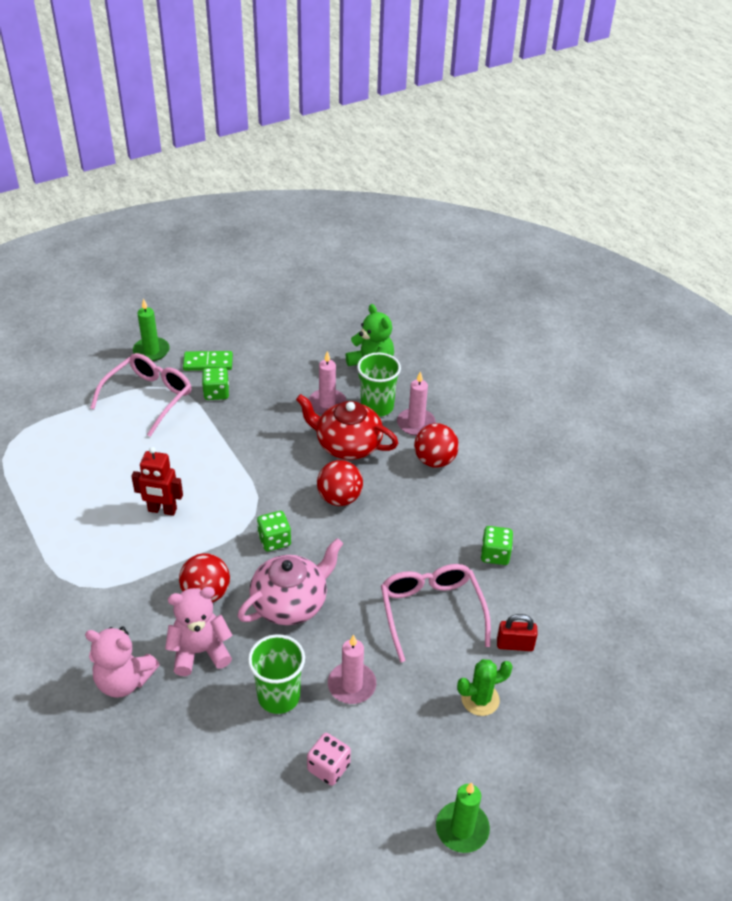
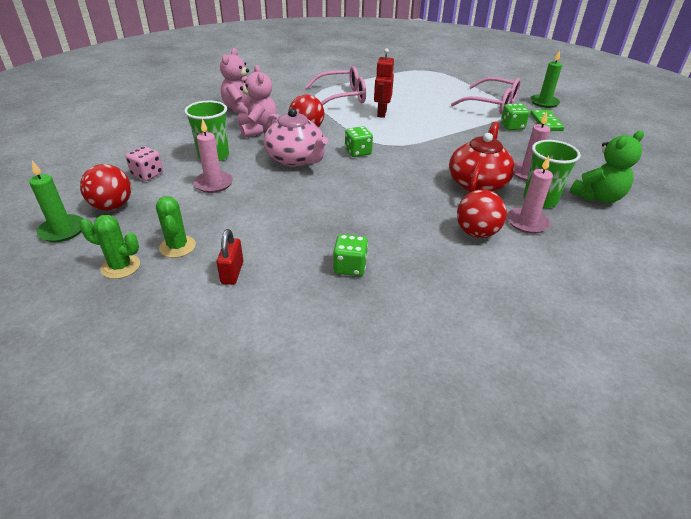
camera: 90 degrees right, 5 degrees down
(339, 498) = (409, 179): red ball -> red ball (112, 206)
(431, 613) = (278, 223): pink glasses -> pink glasses (341, 97)
(518, 745) = (120, 266): none -> green cactus

